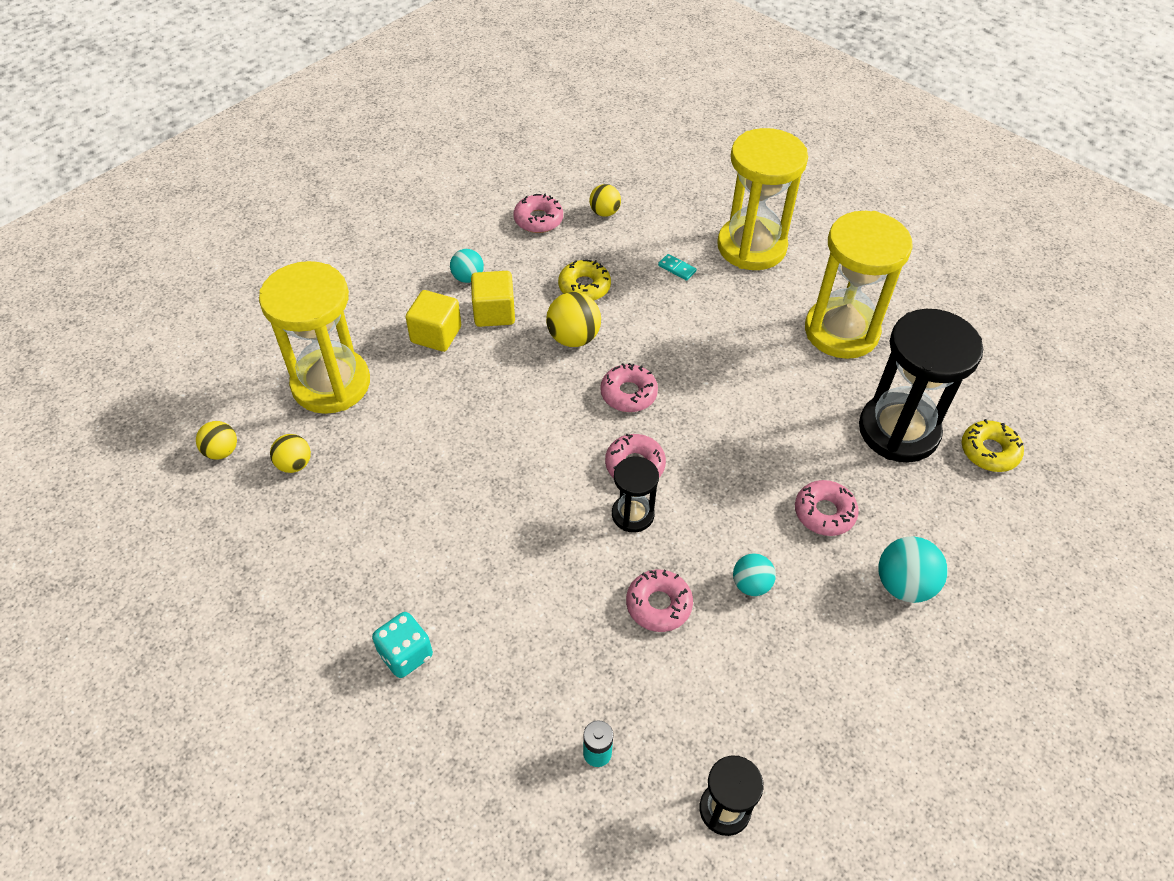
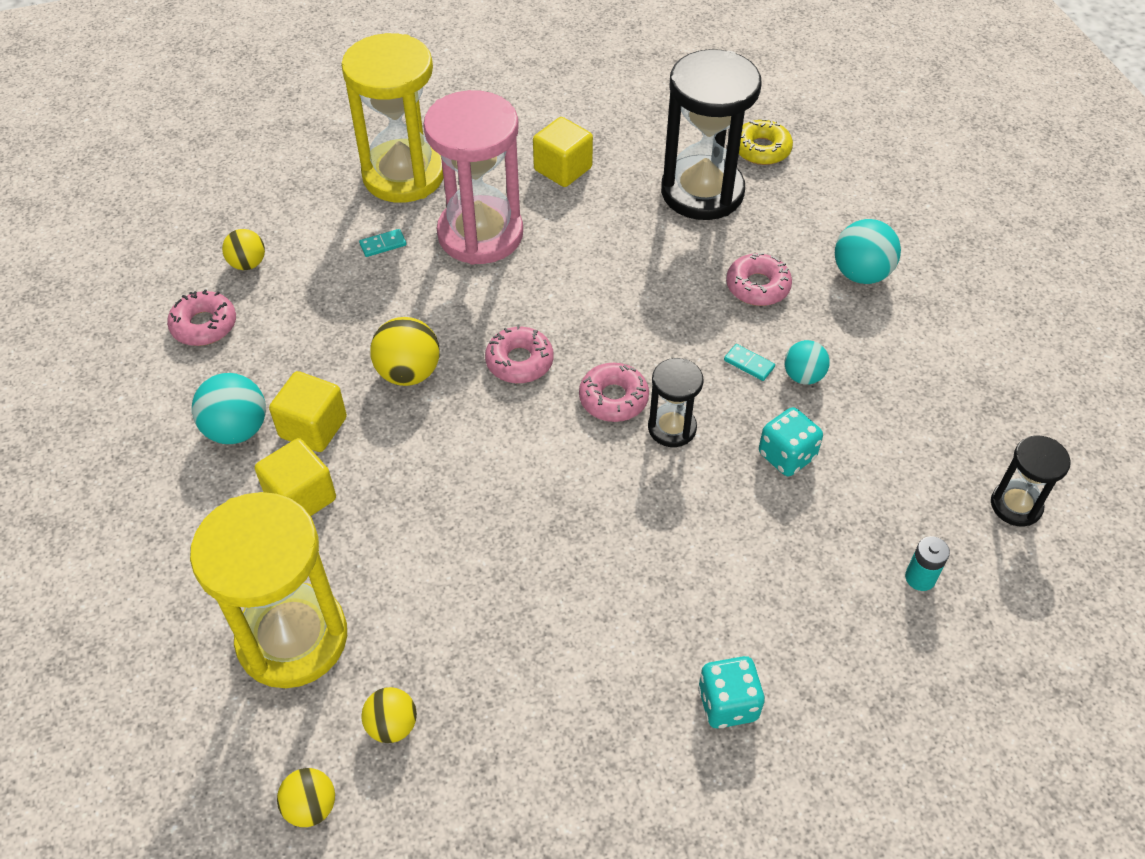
camera: 60 degrees left, 0 degrees up
(468, 278) = (237, 429): turquoise ball -> turquoise ball, size x1.54
(584, 287) = (343, 331): yellow donut -> none
(658, 605) = (787, 456): pink donut -> turquoise dice
(731, 315) = (480, 234): none -> pink hourglass
(735, 540) = (749, 364): none -> turquoise domino
(841, 331) = (563, 169): yellow hourglass -> yellow cube

